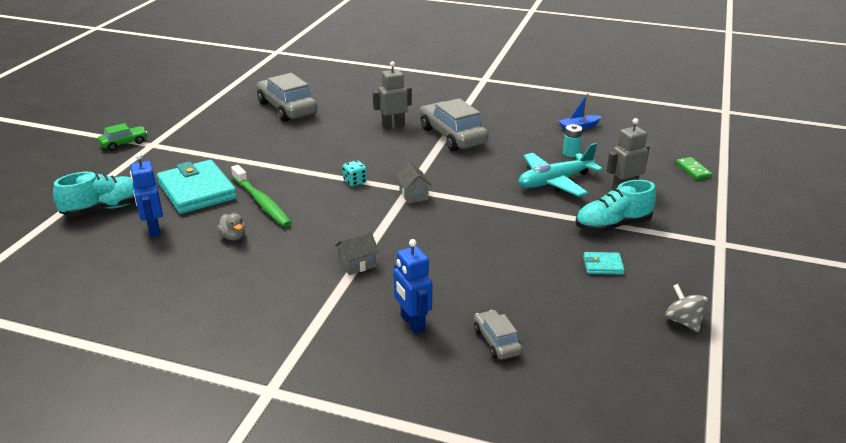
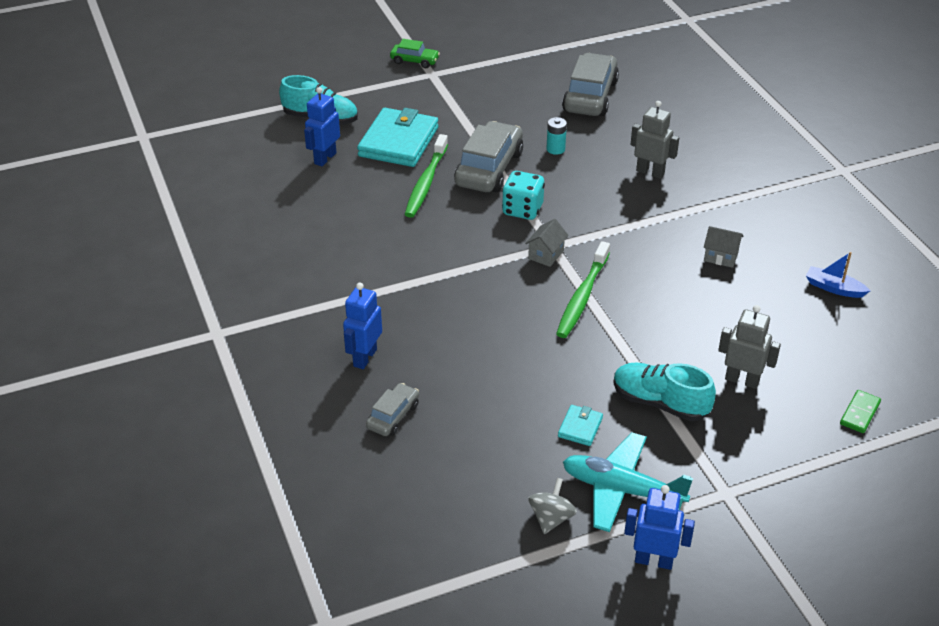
camera: 50 degrees right, 10 degrees up
(233, 237) = (363, 201): grey duck -> none
(355, 182) = (522, 210): turquoise dice -> turquoise dice, size x1.65
(357, 264) = (405, 285): grey house -> grey house (721, 257)
(452, 136) = (685, 217): grey car -> grey car (489, 169)
(475, 203) = (582, 297): none -> green toothbrush
(555, 181) = (691, 326): turquoise plane -> turquoise plane (622, 490)
(571, 153) = (766, 309): turquoise battery -> turquoise battery (555, 149)
(603, 265) = (580, 427): turquoise wallet -> turquoise wallet turned 60 degrees clockwise
(761, 299) = (653, 560): none -> blue robot

